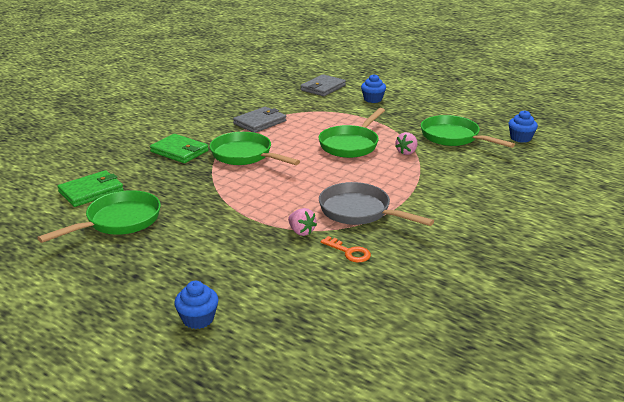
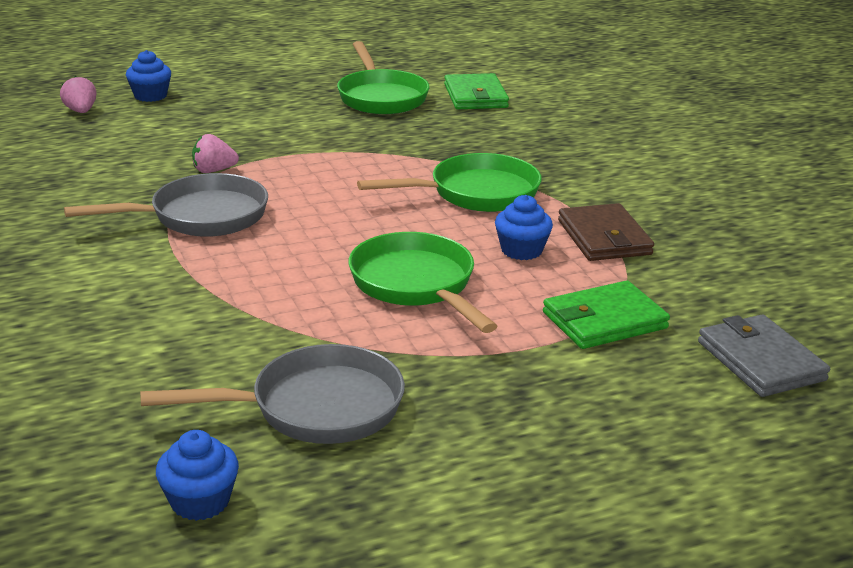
camera: 120 degrees right, 0 degrees up
(179, 151) = (543, 157): green wallet -> green wallet (604, 320)
(260, 122) = (604, 237): grey wallet -> brown wallet
(349, 252) = (129, 182): orange key -> none
(373, 99) = (630, 398): blue cupcake -> blue cupcake (521, 250)
(407, 152) = (320, 325): pink strawberry -> pink strawberry (81, 111)
(453, 137) = (315, 408): green pan -> grey pan

